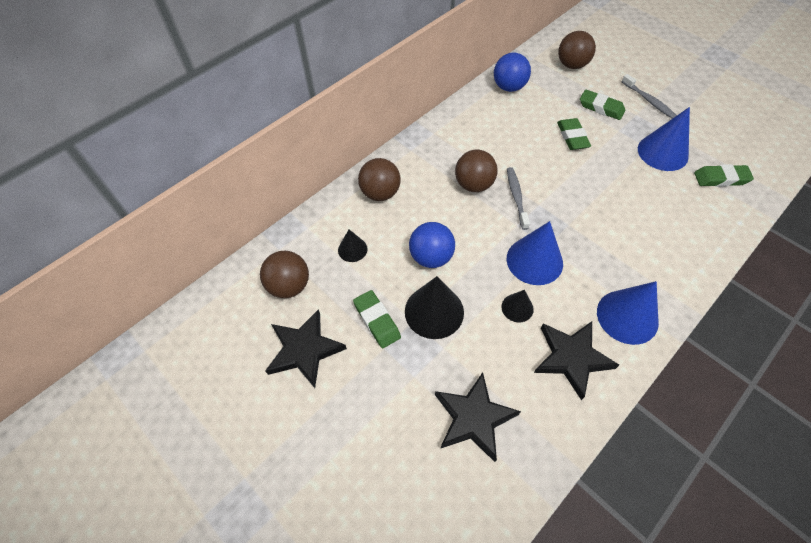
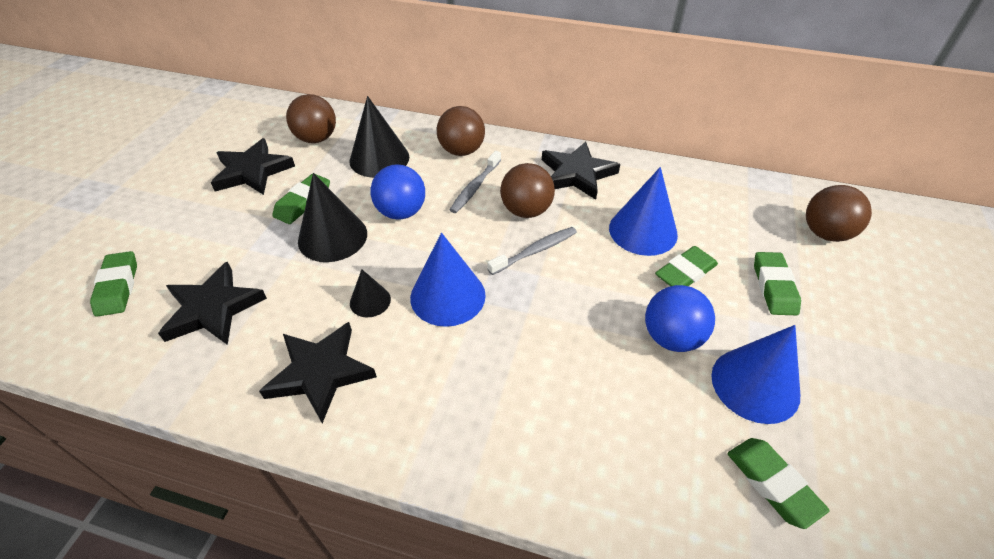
camera: 60 degrees right, 10 degrees down
(352, 249) = (379, 158): black cone -> black cone, size x1.86
(407, 494) = (118, 287): none -> green eraser
(452, 141) = (577, 174): none -> black star
(509, 87) = (713, 190): blue ball -> blue ball (671, 337)
(627, 316) = (411, 416): blue cone -> blue cone (643, 231)
(649, 101) = (852, 339): grey toothbrush -> grey toothbrush (475, 187)

